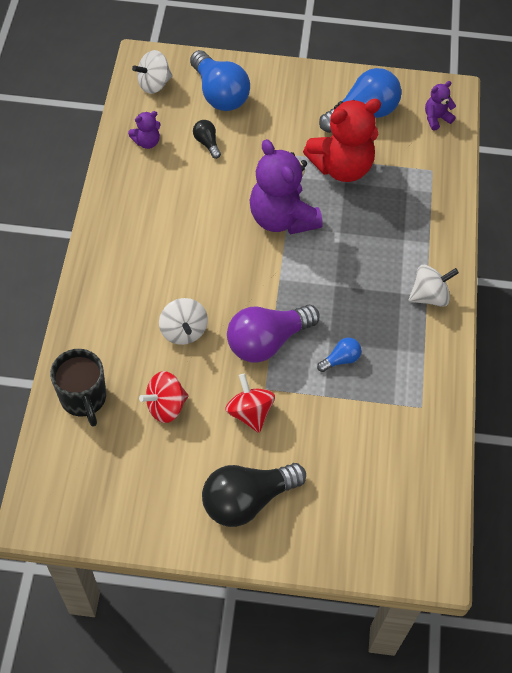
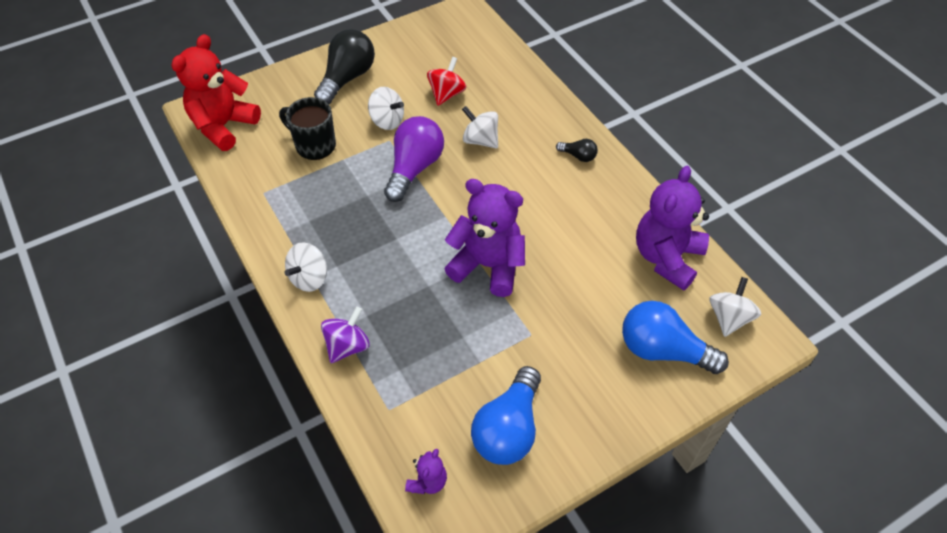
camera: 145 degrees right, 5 degrees down
(84, 399) = (502, 69): black mug -> black mug (314, 146)
(147, 142) = (667, 258): purple teddy bear -> purple teddy bear, size x2.17
(207, 143) = (618, 291): black light bulb -> black light bulb (578, 156)
(250, 412) = (387, 121): red spinning top -> white spinning top
(341, 167) = (478, 350): red teddy bear -> red teddy bear (223, 126)
(341, 359) = (349, 188): blue light bulb -> none
(433, 226) = (347, 346): none -> purple spinning top

